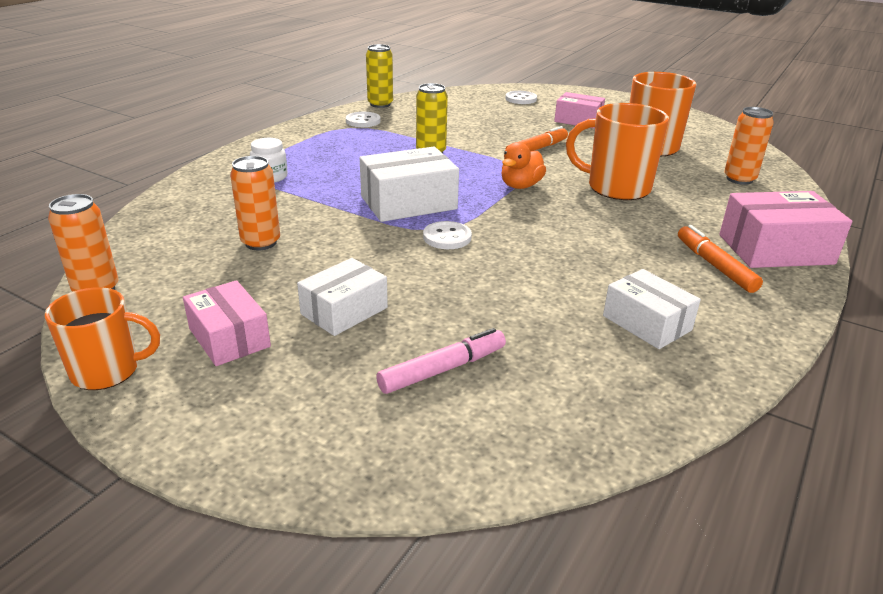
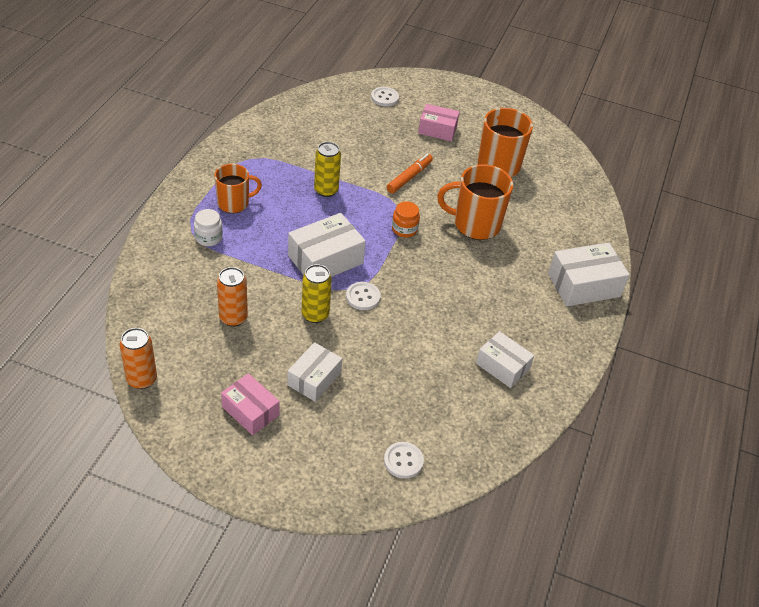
camera: 15 degrees left, 15 degrees up
(107, 371) = (188, 447): orange mug -> orange mug (234, 203)
(363, 121) = (256, 147): white button -> white button (403, 461)
(380, 104) = (263, 118): yellow can -> yellow can (315, 314)
(442, 369) = (387, 420): pink marker -> none
(520, 186) = (404, 229): orange duck -> orange jar
(715, 266) = (544, 307): orange marker -> none
(739, 179) = (564, 204): orange can -> none
(775, 249) = (583, 285): pink box -> white box

